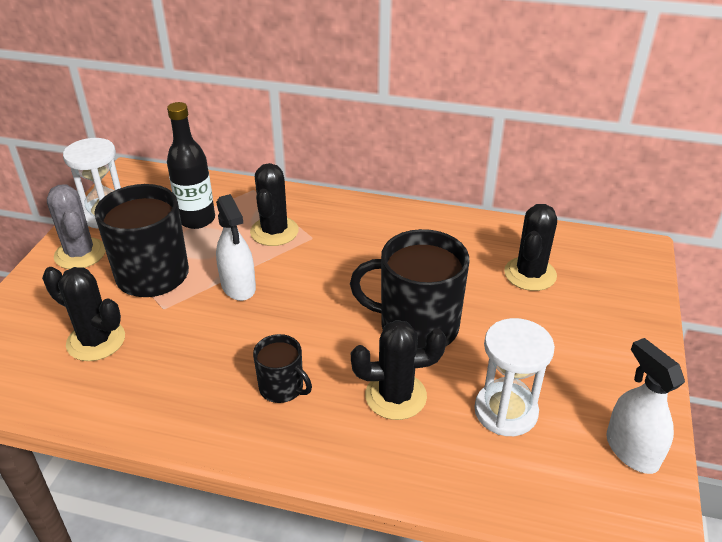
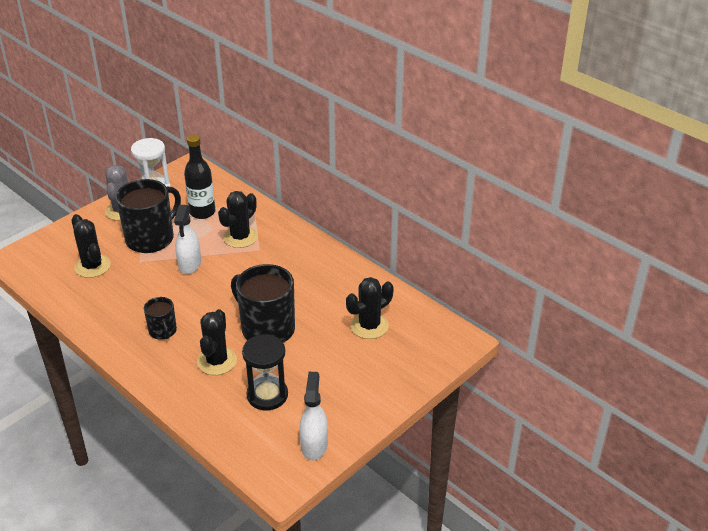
camera: 30 degrees right, 0 degrees up
(395, 396) = (217, 361): black cactus -> black cactus turned 75 degrees clockwise
(505, 411) = (267, 395): white hourglass -> black hourglass

